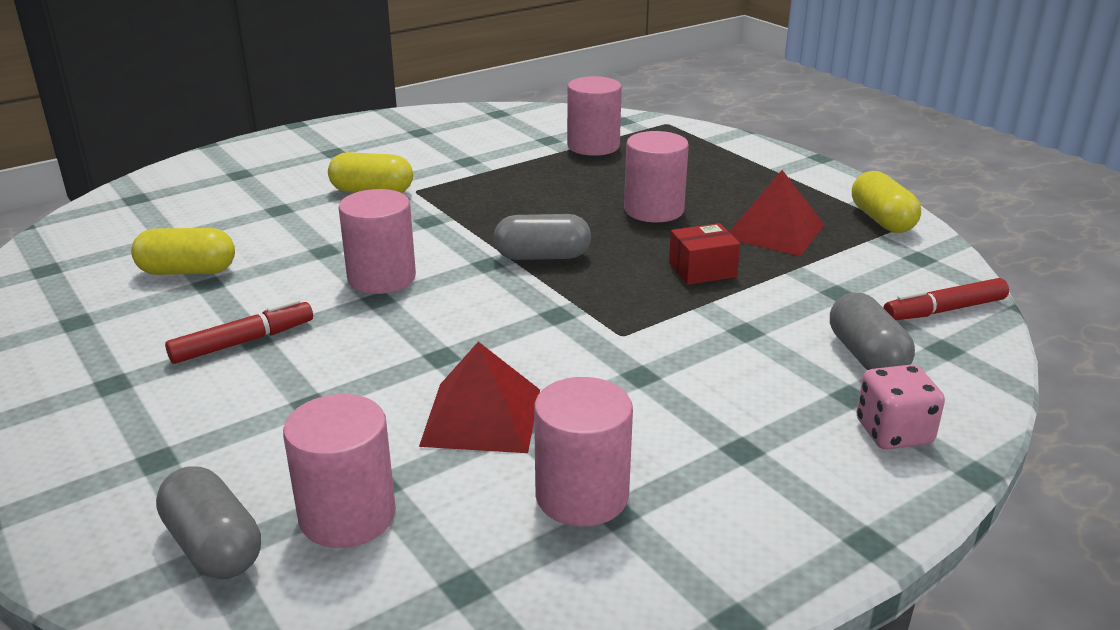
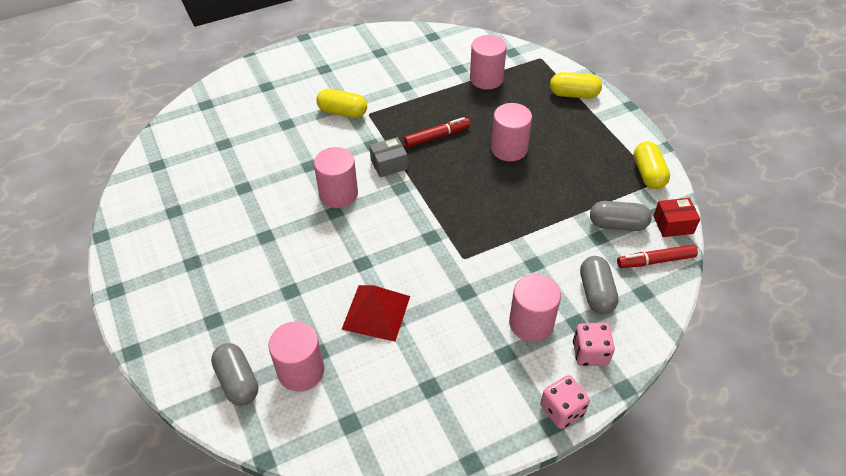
camera: 10 degrees right, 20 degrees up
(187, 271) = (233, 176): yellow capsule -> yellow capsule (574, 94)
(242, 342) = (259, 239): red marker -> red marker (437, 136)
(462, 239) = (389, 164): none -> grey box
(542, 257) = (432, 185): grey capsule -> grey capsule (617, 224)
(582, 496) = (416, 374): pink cylinder -> pink cylinder (531, 323)
(702, 270) = (523, 208): red box -> red box (673, 224)
(774, 231) = (577, 177): red pyramid -> none
(880, 517) = (562, 410): none -> pink dice

